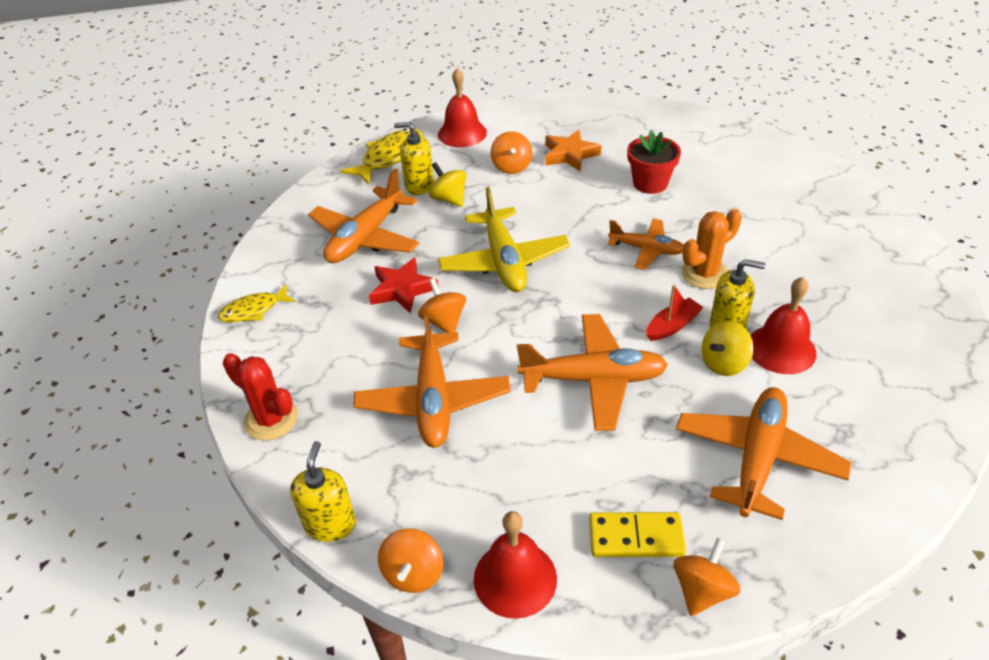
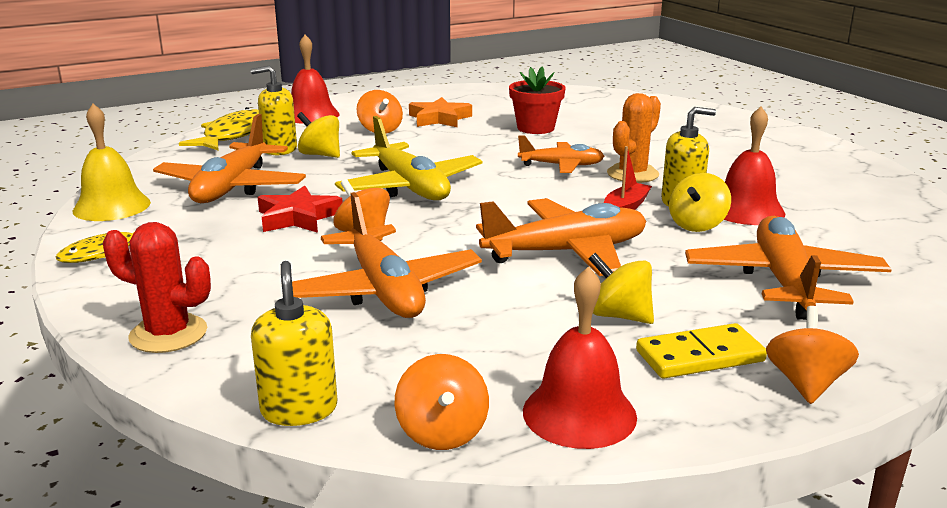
camera: 20 degrees left, 20 degrees down
(273, 249) = (112, 206): none -> yellow bell
(597, 473) = (619, 316): none -> yellow spinning top

